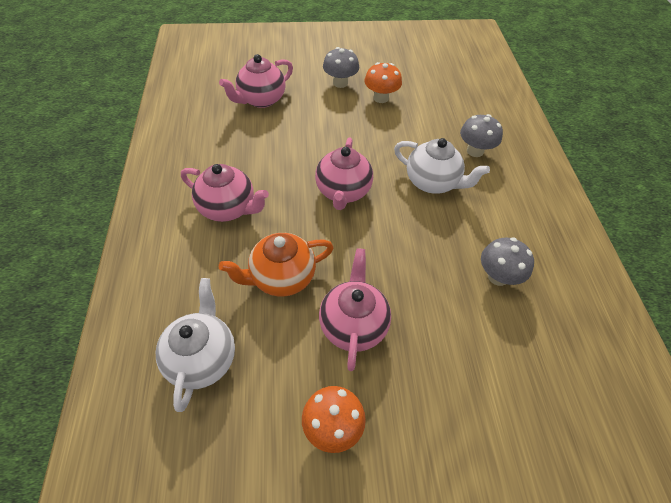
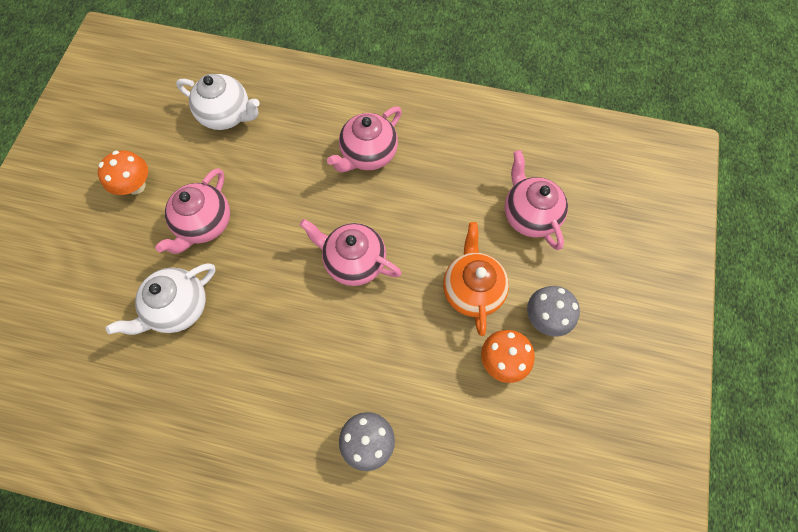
camera: 110 degrees right, 15 degrees up
(281, 277) = (273, 181): orange teapot -> orange teapot (472, 289)
(353, 325) = (204, 224): pink teapot -> pink teapot turned 90 degrees clockwise
(432, 182) = (335, 362): white teapot -> white teapot (178, 307)
(498, 276) = (192, 372): grey mushroom -> none

